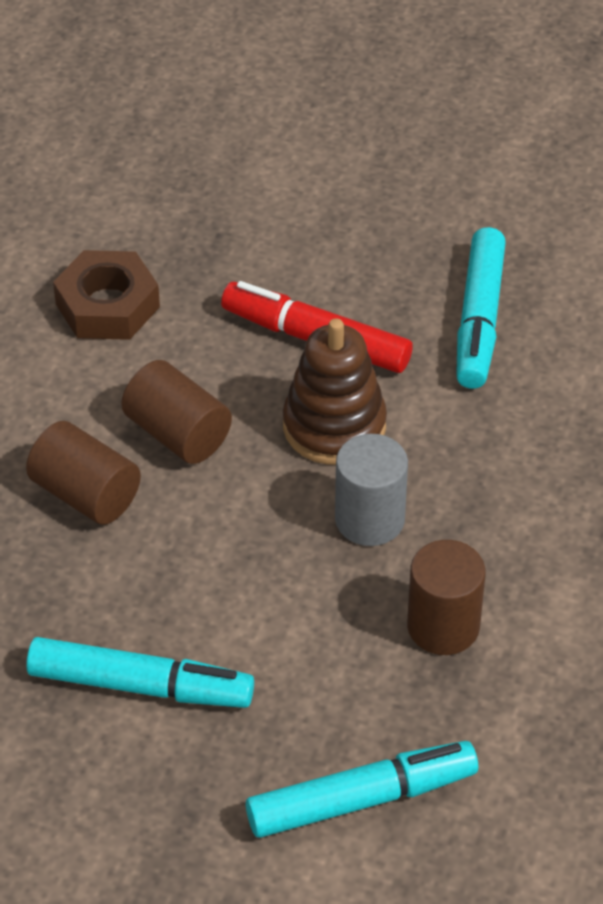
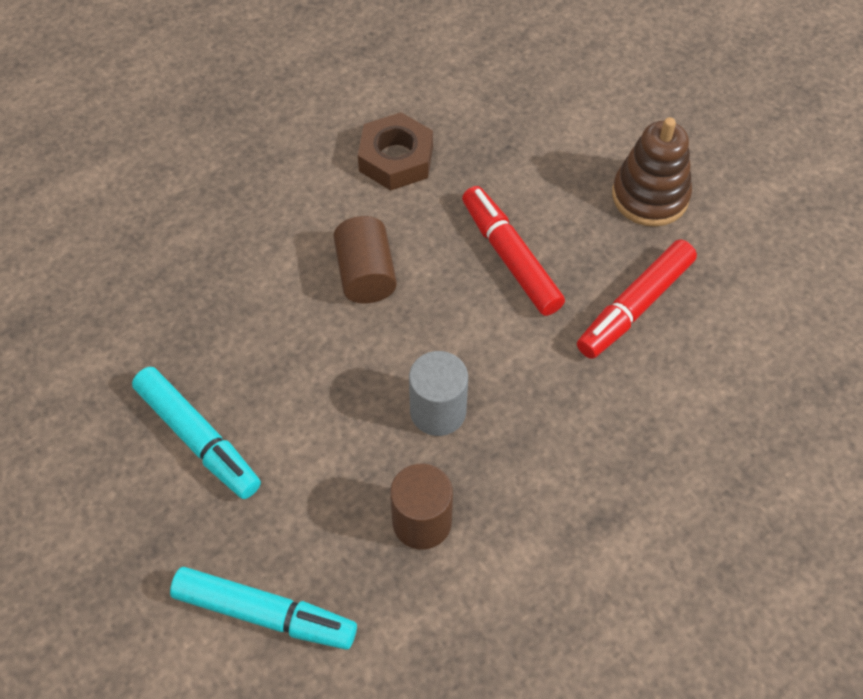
camera: 35 degrees right, 10 degrees up
(86, 494) = (275, 283): brown cylinder -> none
(334, 426) = (470, 328): brown stacking toy -> brown stacking toy (650, 196)
(479, 319) = (635, 306): turquoise marker -> red marker

